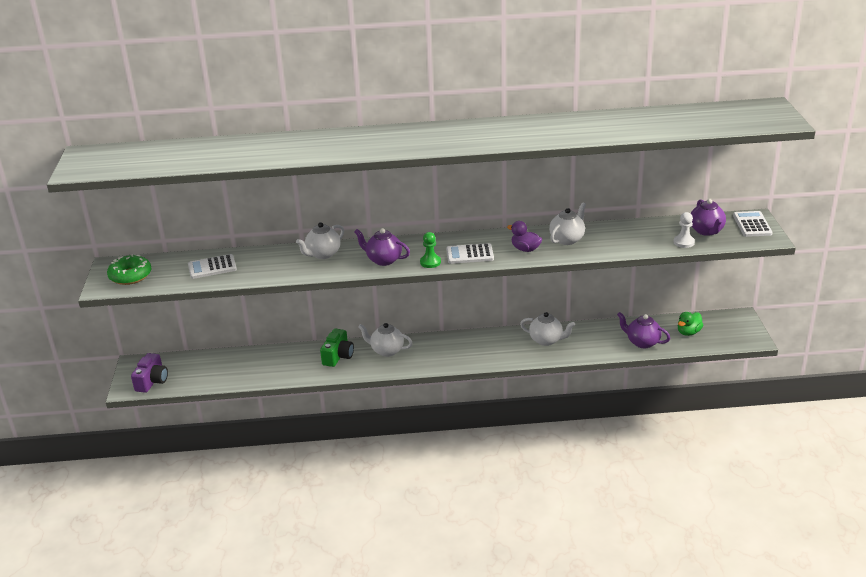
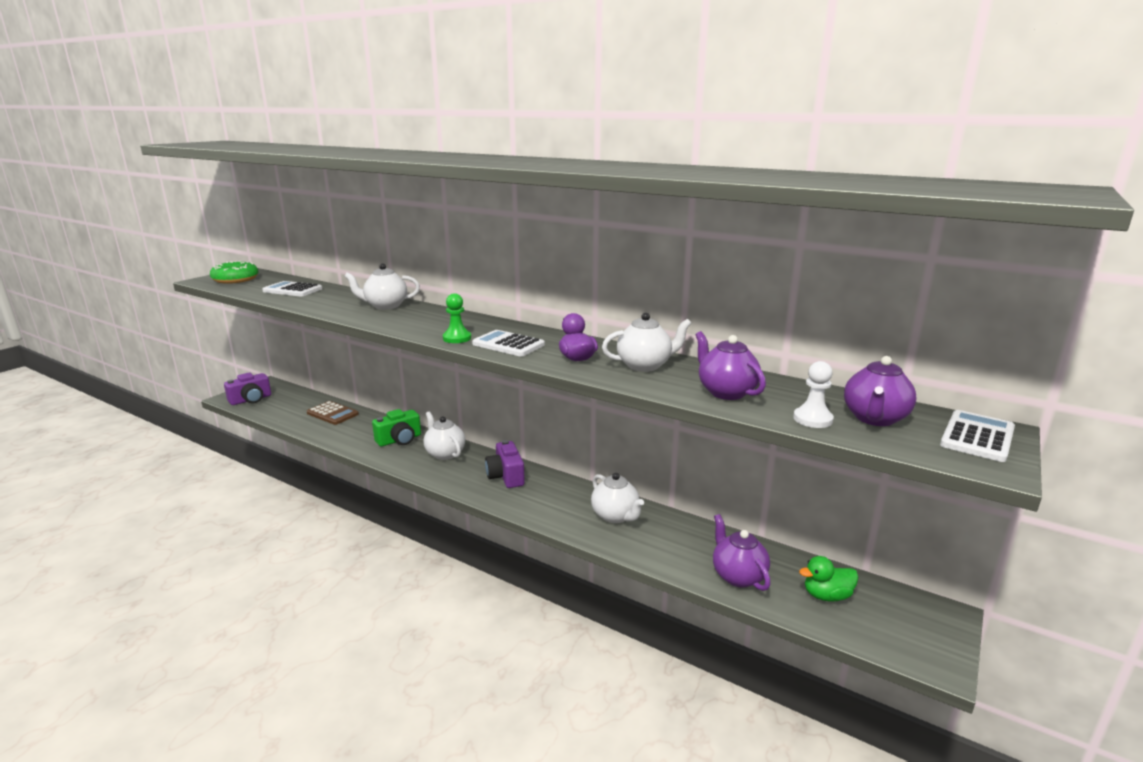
camera: 35 degrees right, 10 degrees down
(248, 361) = (332, 414): none -> brown calculator
(383, 260) = (421, 324): purple teapot -> purple teapot (726, 392)
(450, 347) = (506, 476): none -> purple camera

